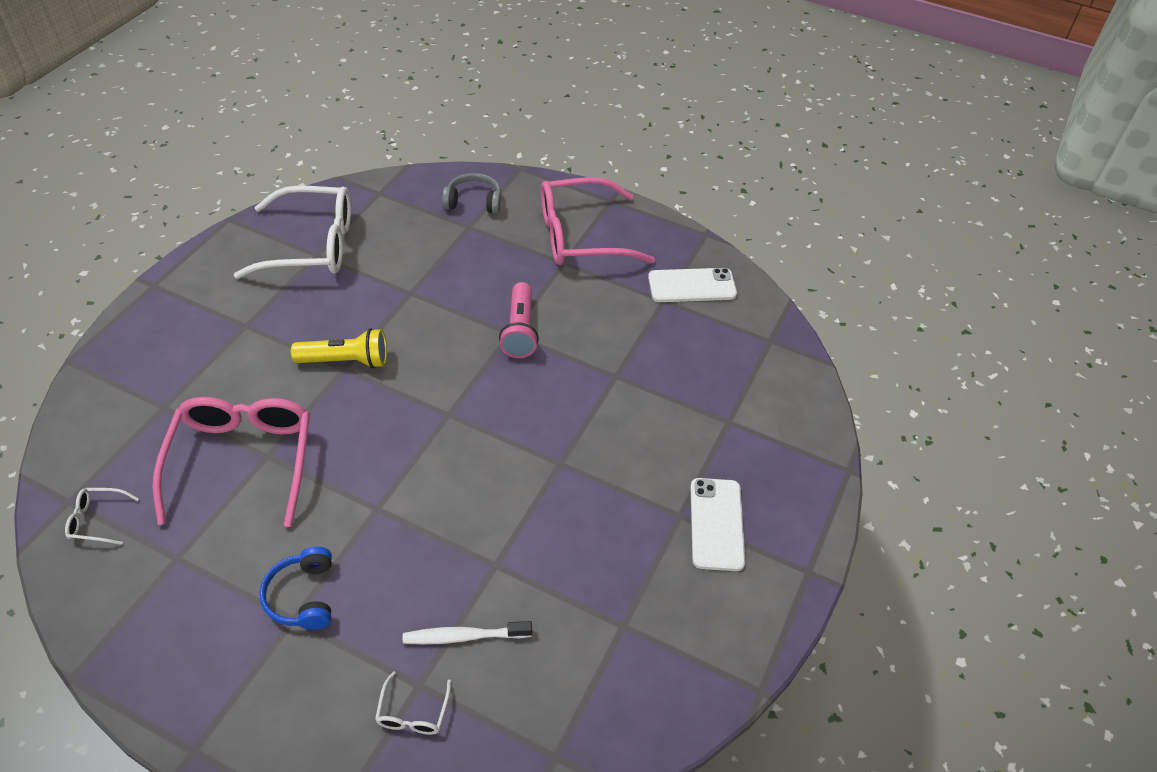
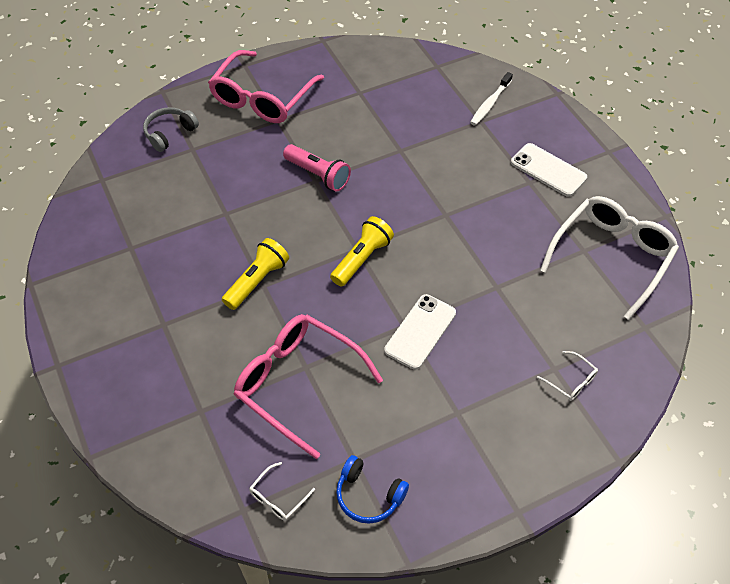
camera: 50 degrees left, 5 degrees up
(302, 596) = (443, 399): blue headphones -> blue headphones (368, 496)
(311, 245) = (117, 246): white glasses -> white glasses (611, 257)
(438, 425) = (362, 259): none -> yellow flashlight
(464, 636) = (536, 329): white toothbrush -> white toothbrush (490, 103)
(692, 286) = (360, 73): white phone -> white phone (420, 331)

